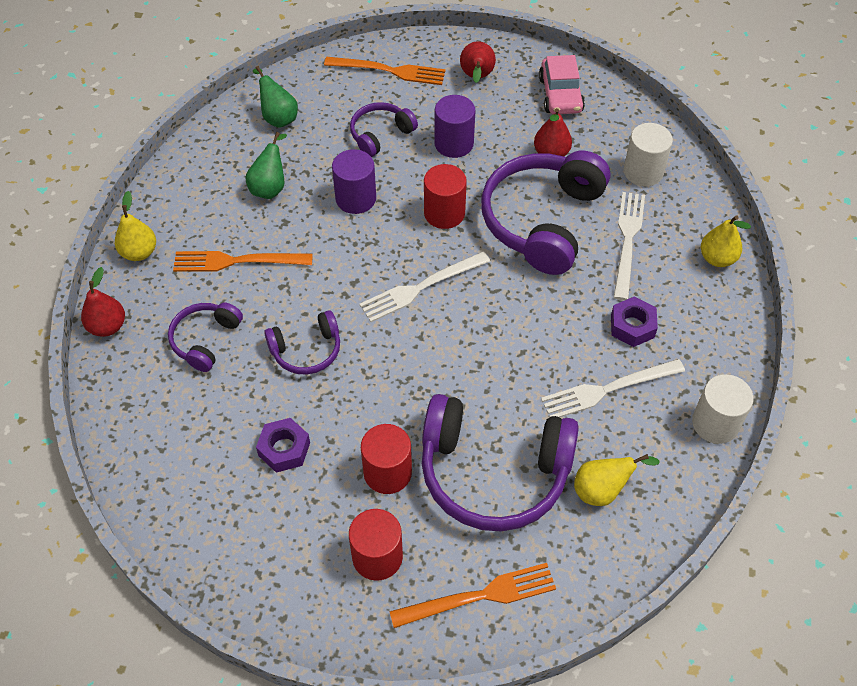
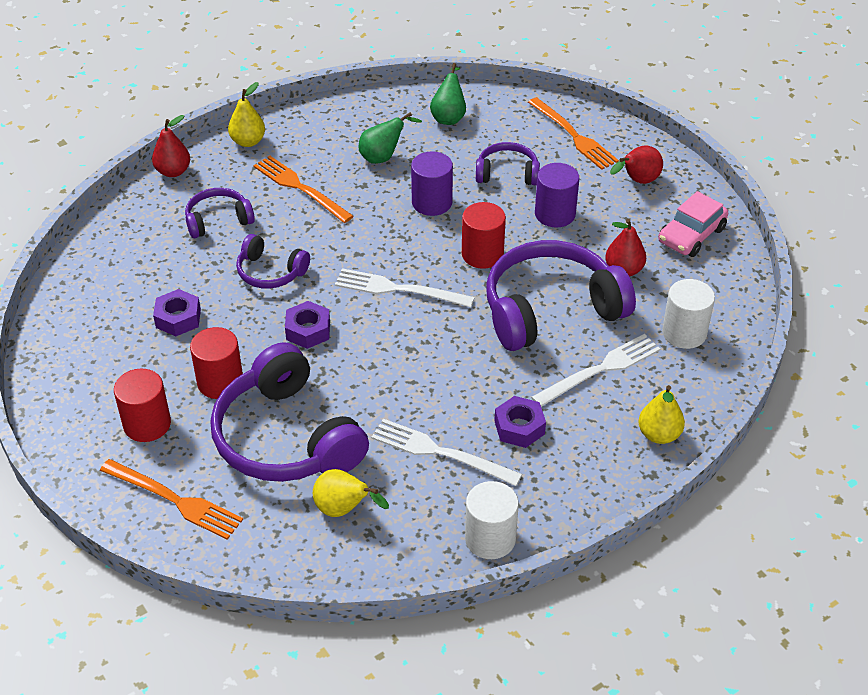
camera: 45 degrees right, 10 degrees down
(398, 374) = (308, 330): none -> purple nut

